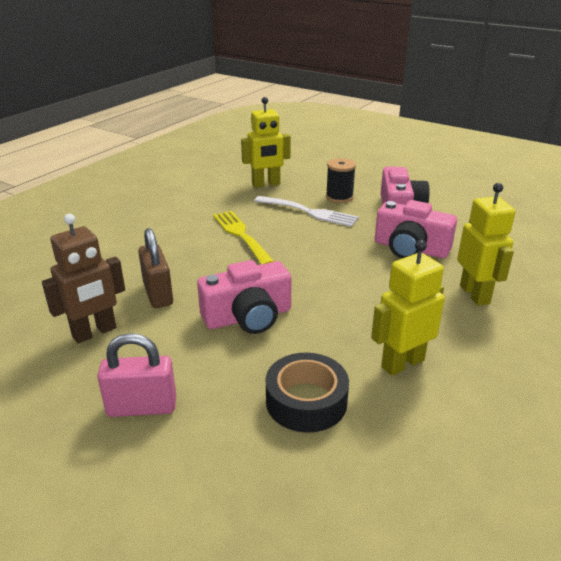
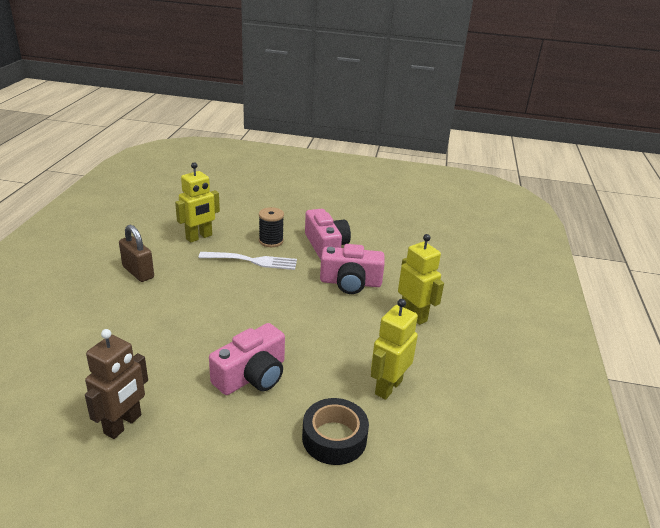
camera: 25 degrees left, 0 degrees up
(142, 407) = (207, 481): pink padlock -> none
(158, 294) = (160, 372): brown padlock -> brown padlock (138, 272)
(241, 235) = (204, 296): yellow fork -> none

